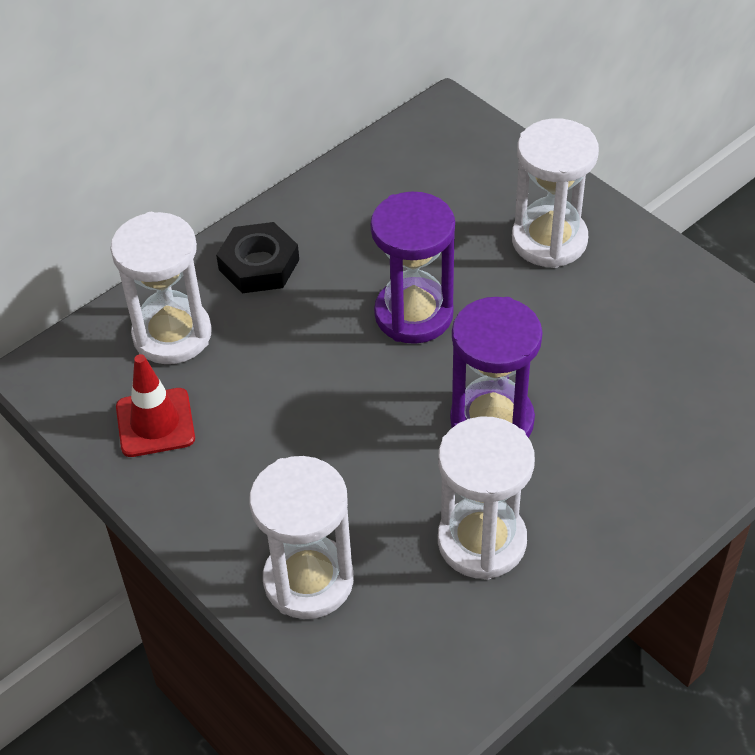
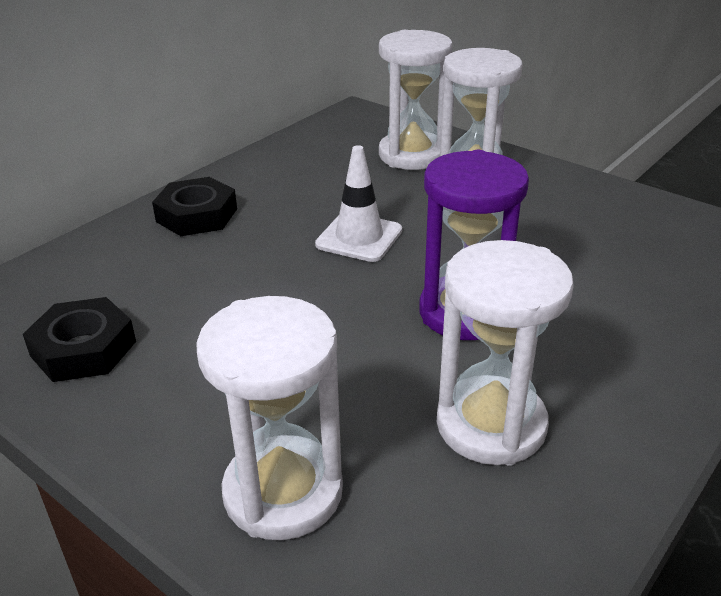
camera: 10 degrees left, 15 degrees down
(155, 423) = (83, 348): red traffic cone -> black nut
(172, 335) = (106, 273): white hourglass -> white hourglass (412, 155)
(414, 314) = (359, 237): purple hourglass -> white traffic cone

